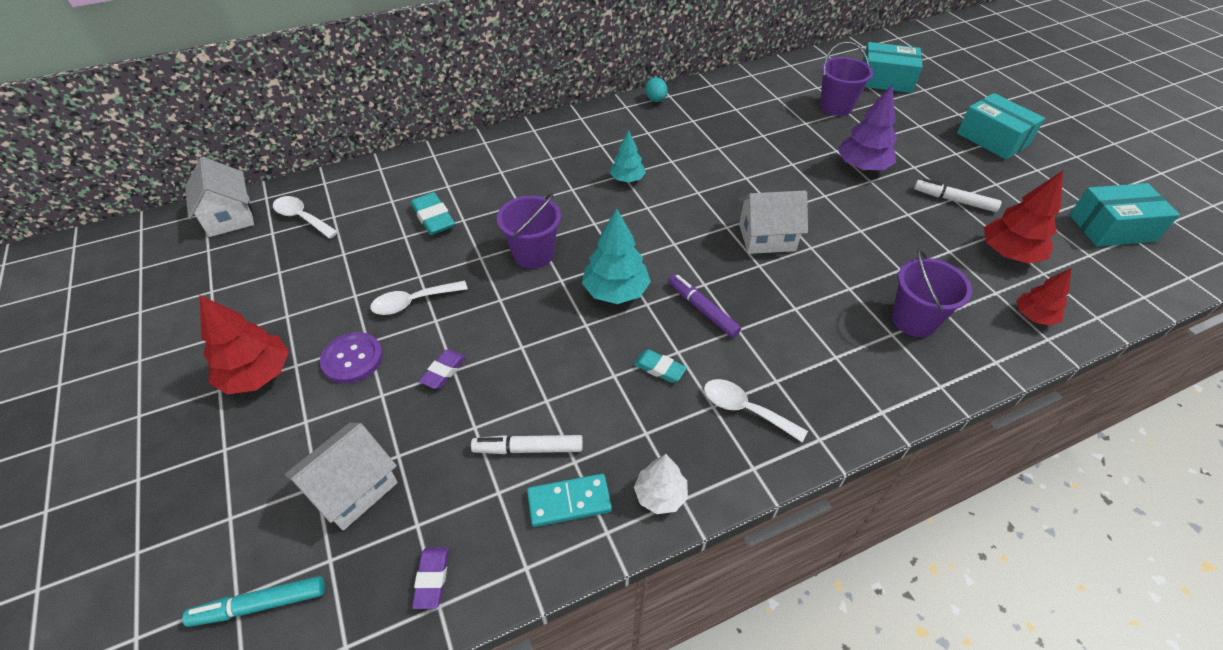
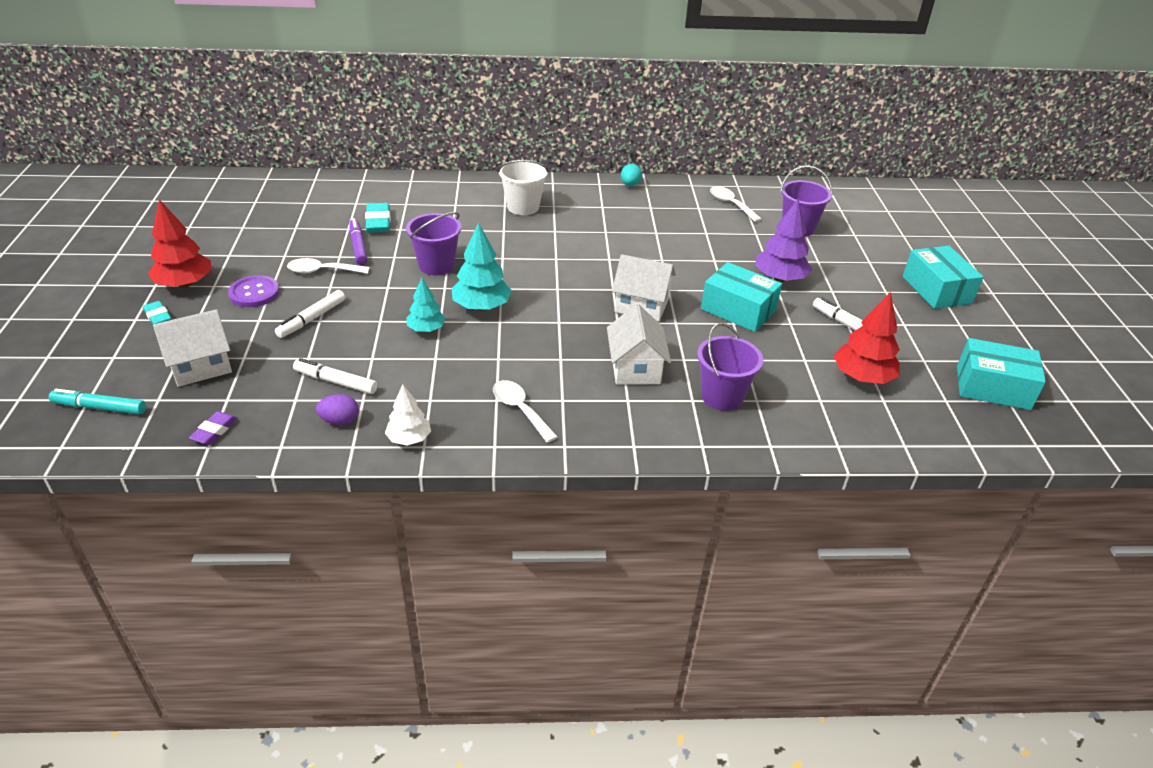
camera: 20 degrees right, 10 degrees down
(229, 217) = (232, 184): white house -> white house (635, 368)
(302, 218) = (282, 198): white spoon -> white spoon (731, 204)
(443, 371) = (312, 319): purple eraser -> white marker
(569, 502) = (340, 421): turquoise domino -> purple egg
(572, 155) = (523, 207): none -> white bucket
(627, 179) = (555, 235): turquoise tree -> turquoise tree (426, 329)
(659, 368) = (474, 364): turquoise eraser -> turquoise eraser (158, 316)
(702, 309) = (542, 338): purple marker -> purple marker (358, 246)
(885, 80) = (869, 219): turquoise box -> turquoise box (738, 310)
(1033, 316) = (840, 427): red tree -> none

